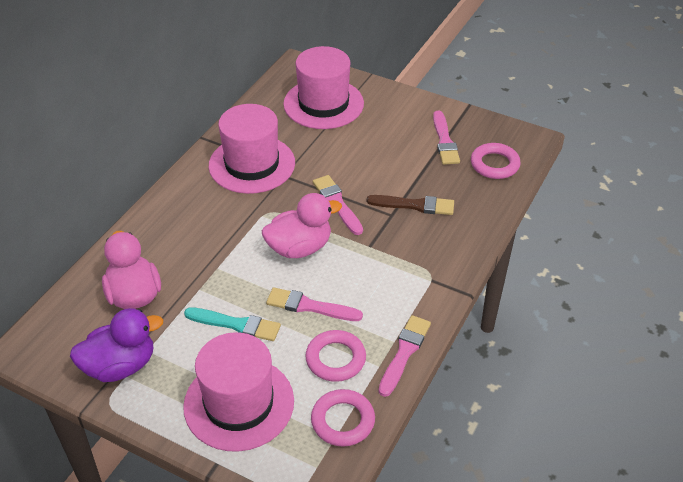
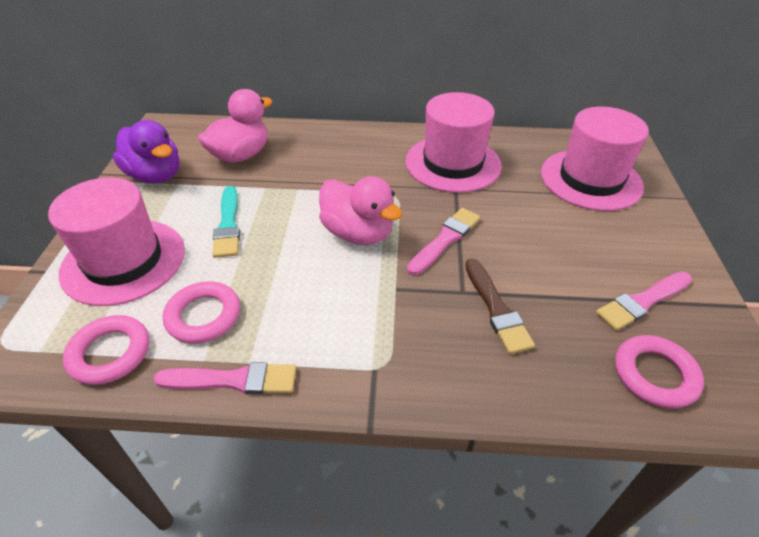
camera: 65 degrees right, 0 degrees up
(310, 306) = (275, 269): pink brush -> none

